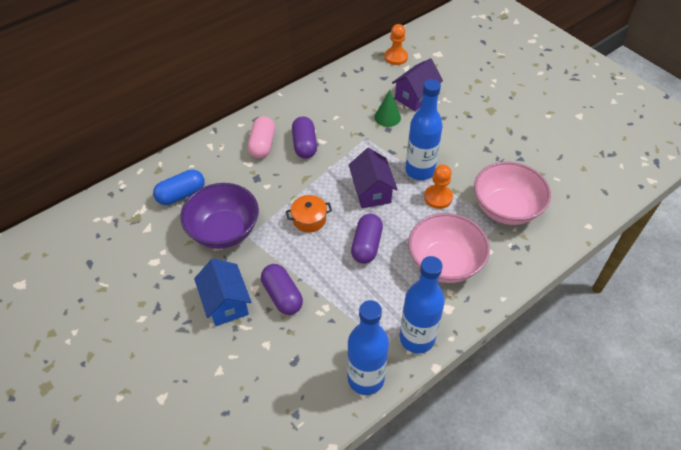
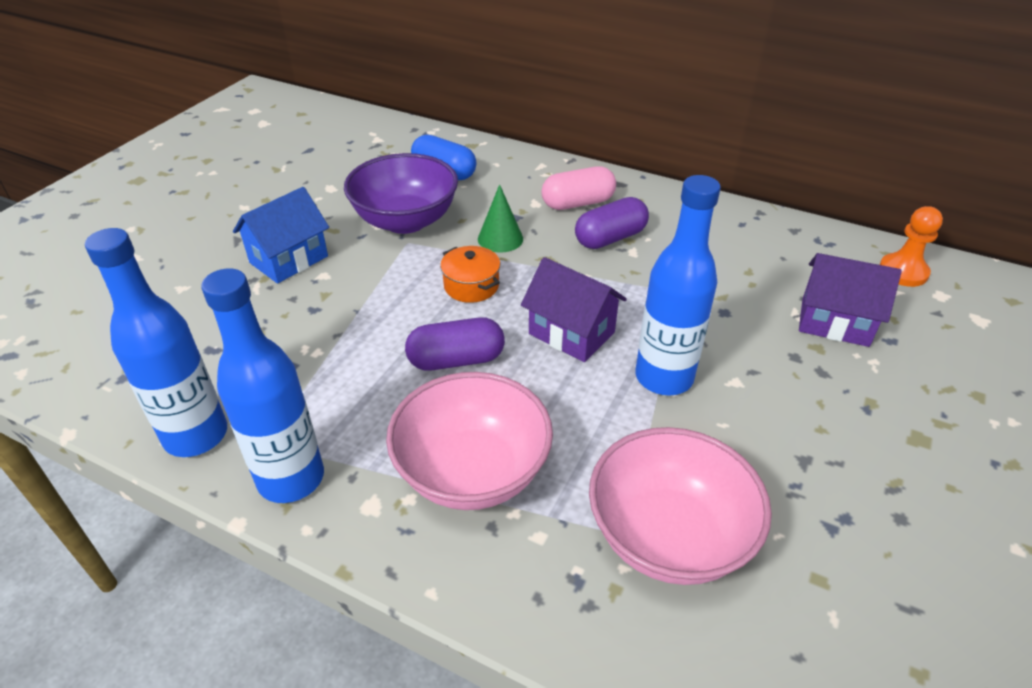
camera: 65 degrees right, 10 degrees down
(282, 295) = (320, 303): purple capsule -> none
(371, 191) = (571, 333): purple house -> purple house turned 75 degrees clockwise
(387, 117) = (751, 303): green cone -> green cone (500, 238)
(438, 197) = (620, 420): orange pawn -> none

